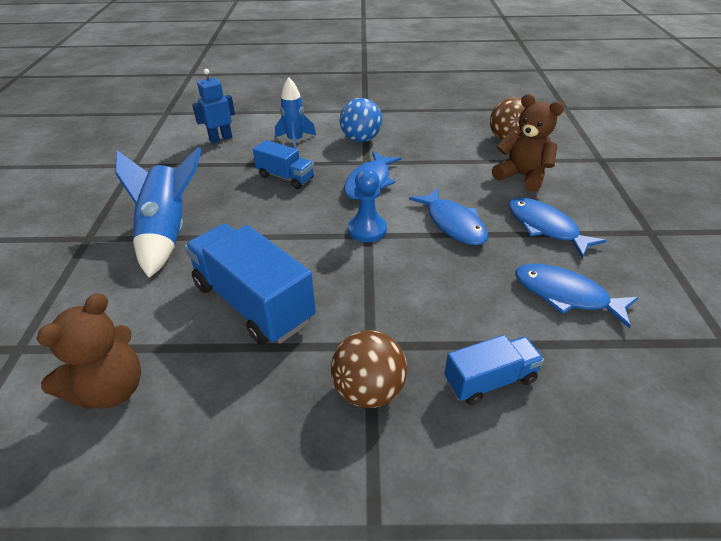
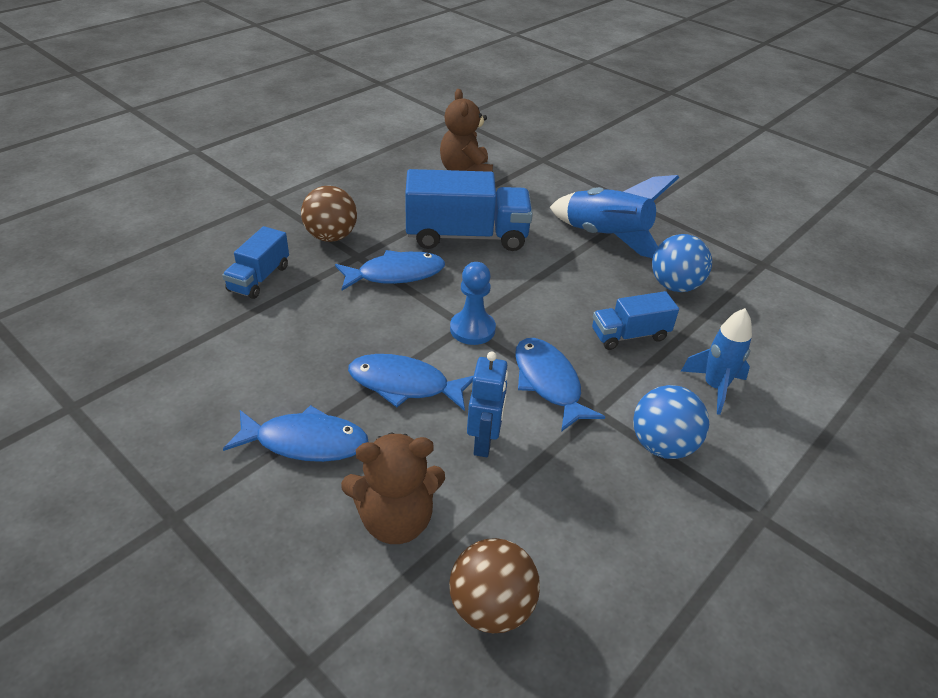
camera: 130 degrees right, 0 degrees up
(205, 183) = (675, 286): none -> blue ball
(220, 139) = (780, 337): blue robot -> blue robot (484, 442)
(565, 295) = (238, 370): blue fish -> blue fish (396, 274)

